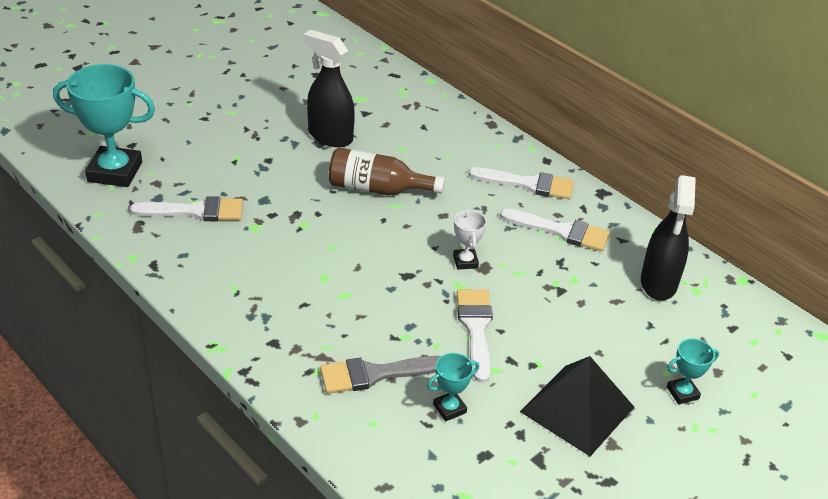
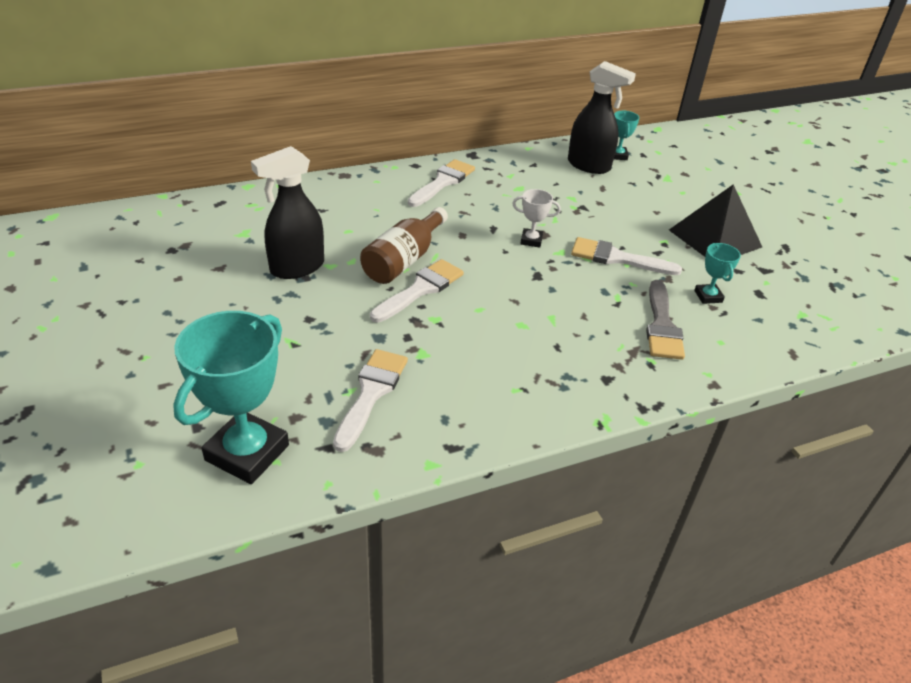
camera: 70 degrees left, 0 degrees up
(561, 231) = (512, 186): white brush -> white brush (420, 289)
(682, 393) = (704, 192): turquoise trophy -> turquoise trophy (618, 155)

